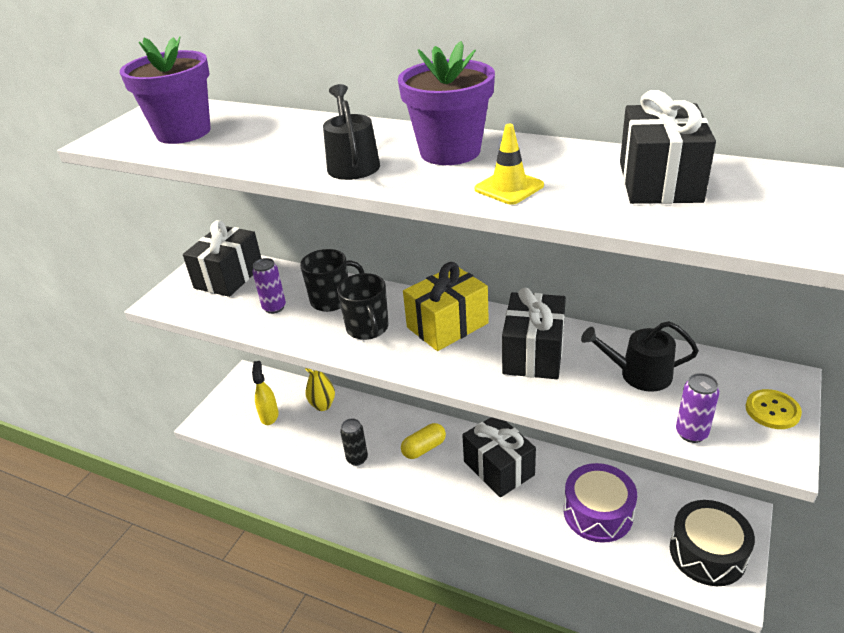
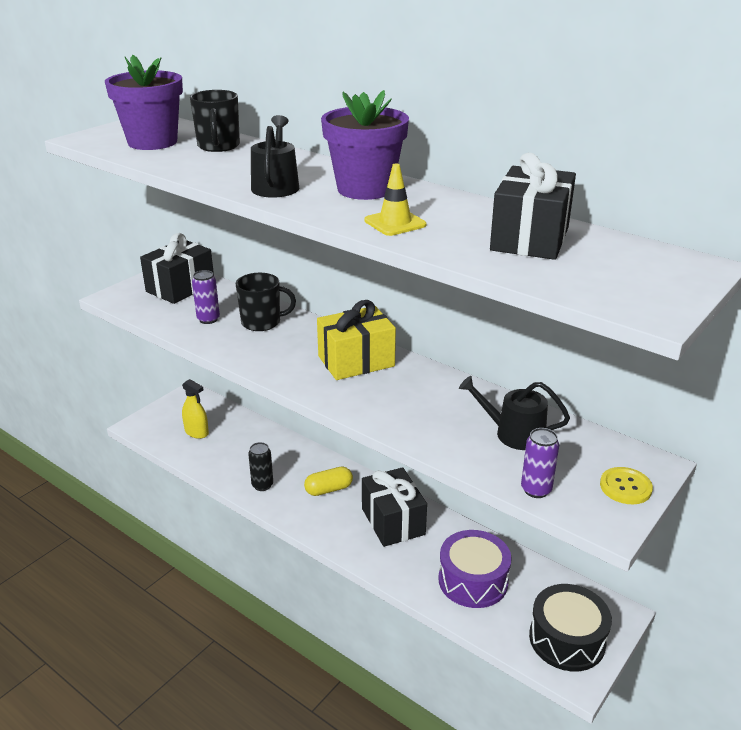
camera: 10 degrees right, 5 degrees down
(269, 415) = (196, 432): yellow spray bottle -> yellow spray bottle turned 120 degrees clockwise
(323, 405) = (249, 433): yellow vase -> none
(367, 328) = (283, 350): black mug -> black mug (218, 146)
(533, 353) = (423, 398): black gift -> none

